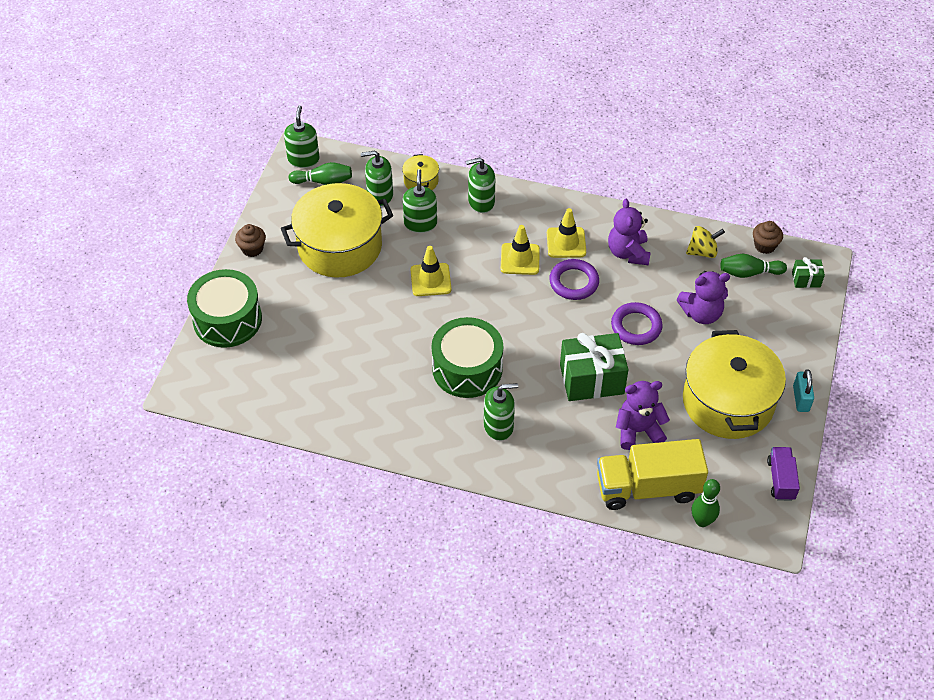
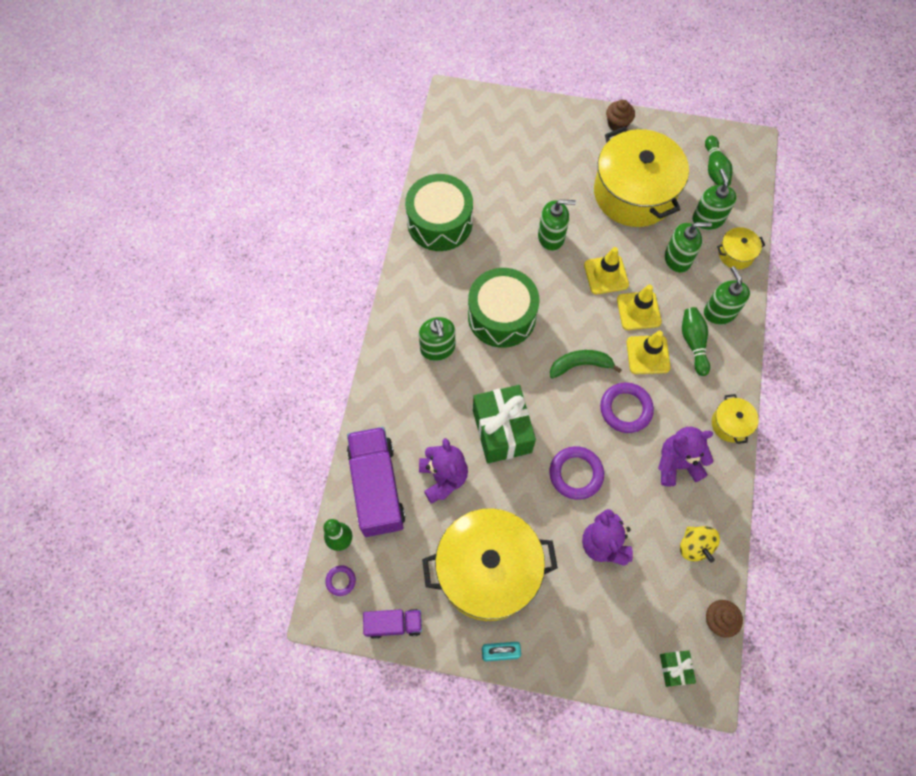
camera: 85 degrees right, 15 degrees up
(227, 320) = (532, 118): green drum -> green drum (439, 222)
(303, 159) = (740, 148): green soap dispenser -> green soap dispenser (551, 237)
(526, 311) = (580, 365): none -> green banana
(566, 243) = (679, 399): yellow traffic cone -> yellow traffic cone (638, 311)
(592, 211) = (730, 424): none -> yellow pot
(647, 488) = (377, 488): yellow truck -> purple truck
(741, 523) = (340, 581): none -> purple ring
(749, 273) = (672, 600): green bowling pin -> green bowling pin (693, 343)

